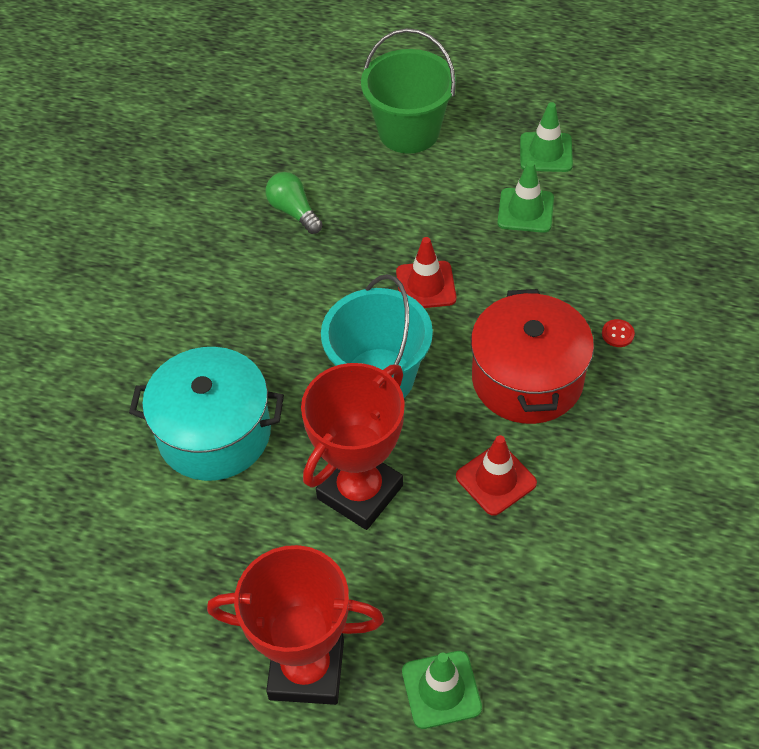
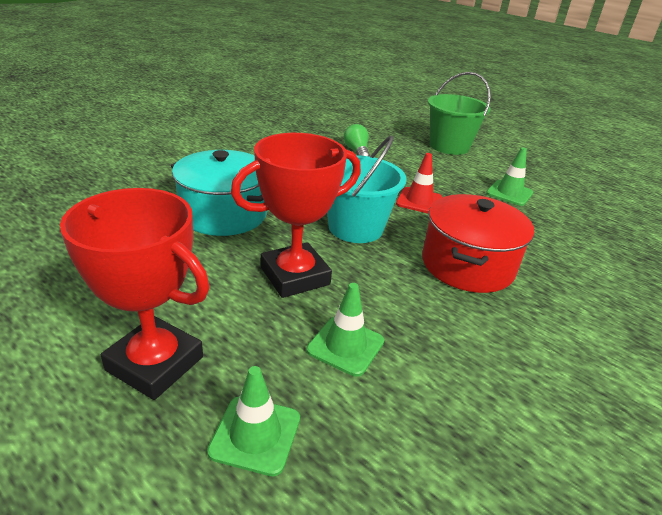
camera: 20 degrees right, 20 degrees down
(496, 480) = (407, 309): red traffic cone -> none
(546, 152) = (536, 176): green traffic cone -> green traffic cone (345, 346)
(617, 334) = (555, 267): red button -> none

